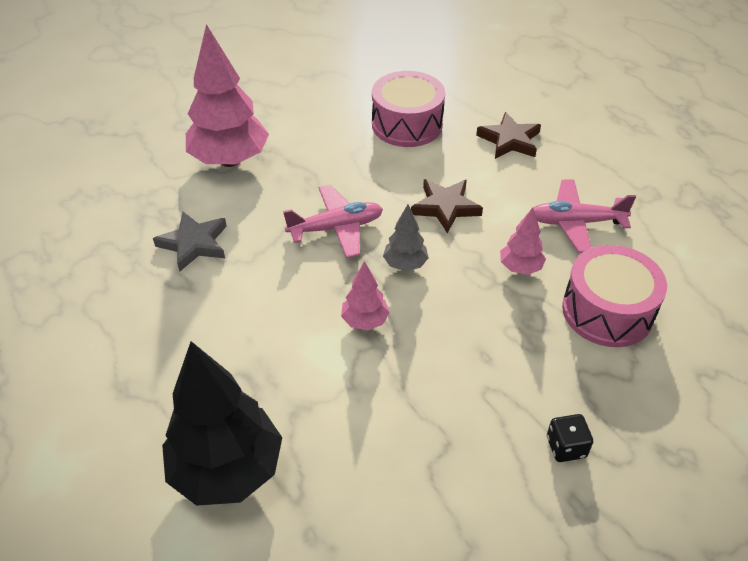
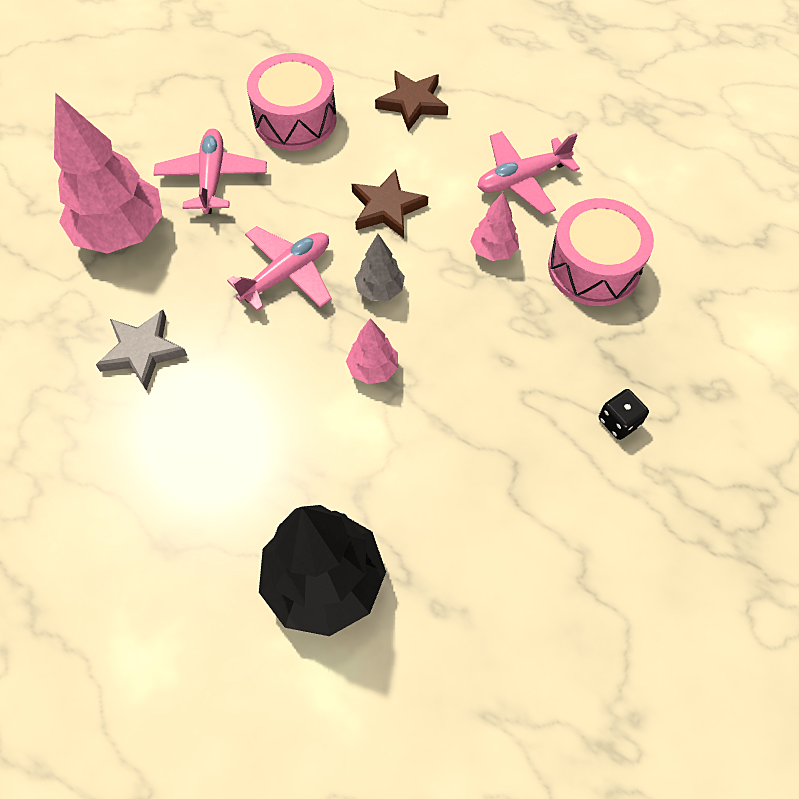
camera: 25 degrees left, 15 degrees up
(319, 145) = (212, 178): none -> pink plane

